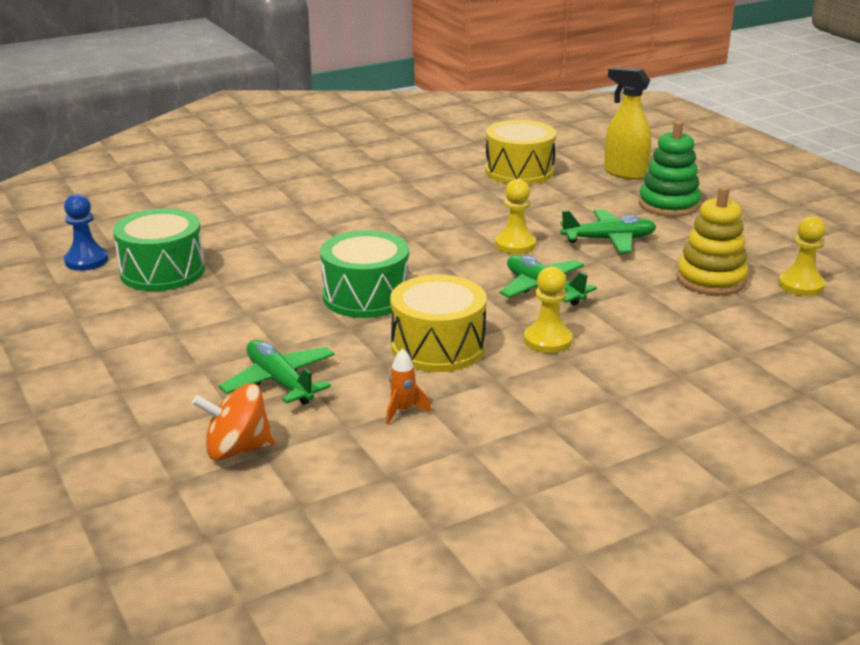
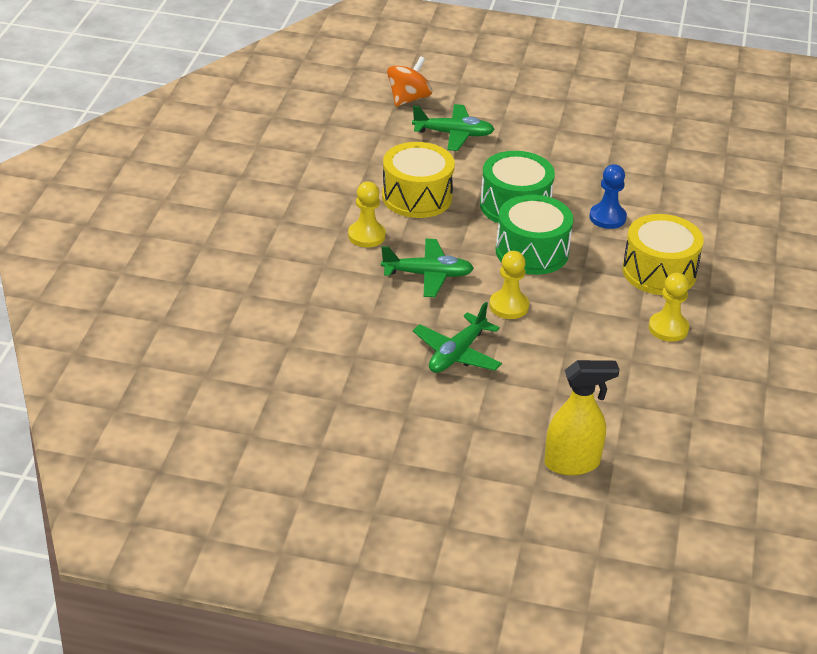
camera: 130 degrees right, 10 degrees up
(86, 261) = (706, 137): blue pawn -> blue pawn (607, 217)
(162, 271) = (652, 155): green drum -> green drum (532, 252)
(403, 411) = (371, 153): orange rocket -> none
(519, 171) = (652, 403): yellow drum -> yellow drum (659, 272)
(668, 205) = (475, 434): green stacking toy -> none
(711, 280) = (336, 353): yellow stacking toy -> none
(801, 285) = (269, 386): yellow pawn -> yellow pawn (668, 328)

